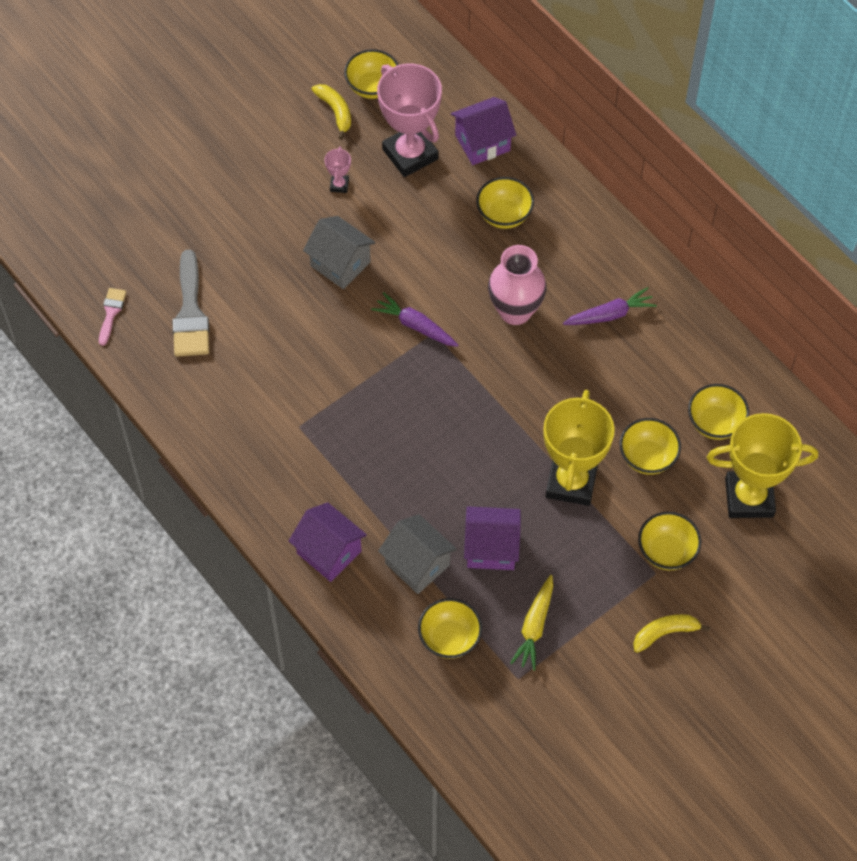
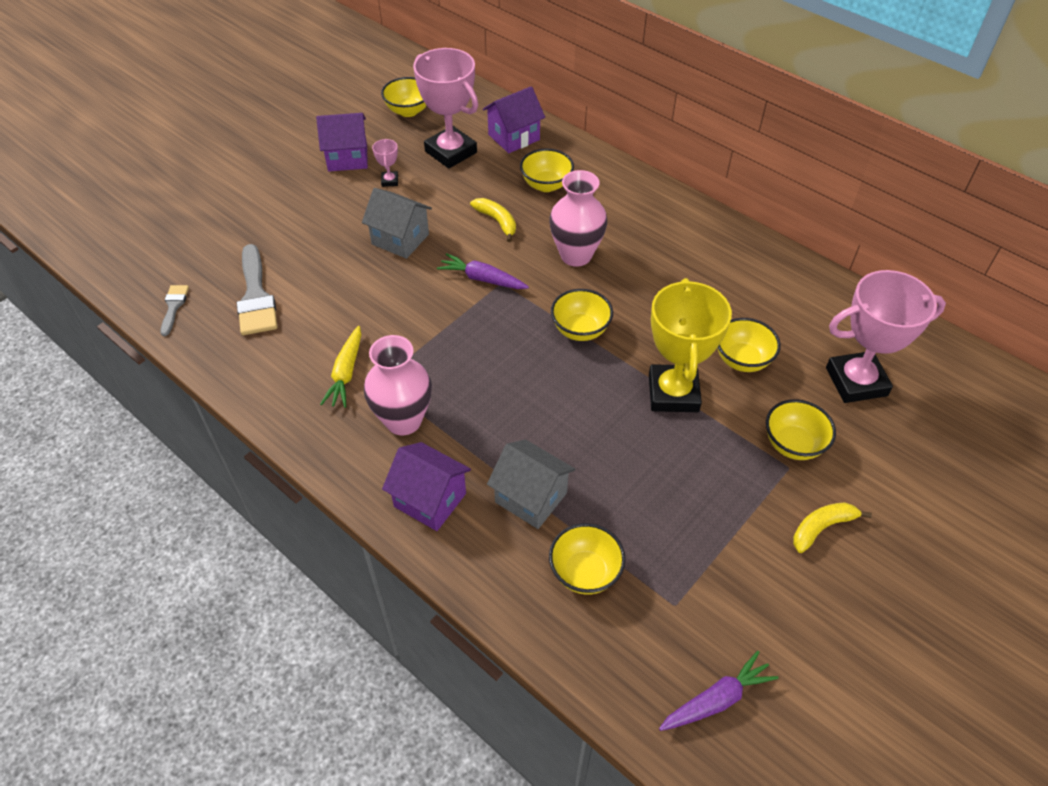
camera: 10 degrees left, 10 degrees down
(111, 313) = (174, 307): pink brush -> grey brush
(316, 471) = (403, 420): none -> pink vase
(335, 111) = (378, 130): yellow banana -> yellow banana (497, 221)
(491, 548) = (607, 469): purple house -> purple house (347, 158)
(534, 626) = (677, 543): yellow carrot -> yellow carrot (346, 373)
(610, 314) = (665, 247): purple carrot -> purple carrot (716, 699)
(715, 423) = (796, 321): yellow bowl -> yellow bowl (580, 330)
(749, 497) = (856, 381): yellow trophy -> pink trophy

